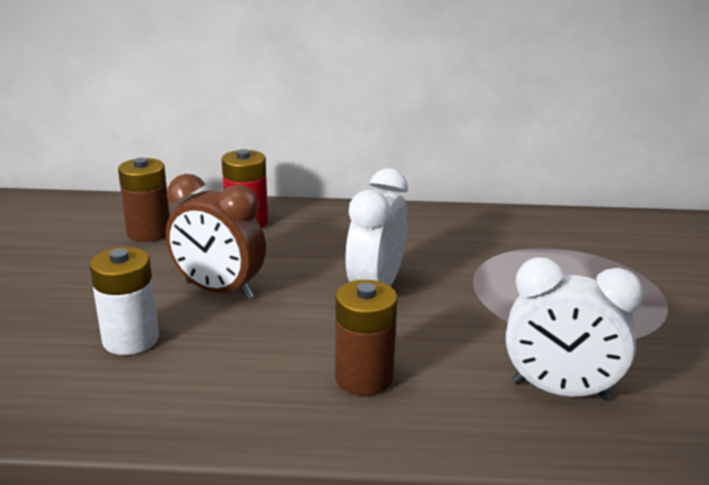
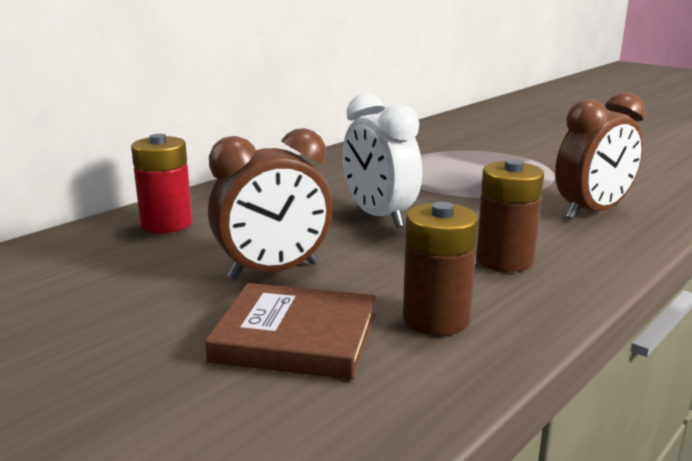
camera: 50 degrees left, 5 degrees down
(130, 339) = (295, 337): white battery -> brown book
(149, 232) = (84, 269): brown battery -> brown battery (436, 319)
(560, 391) = (592, 212): white clock -> brown clock

